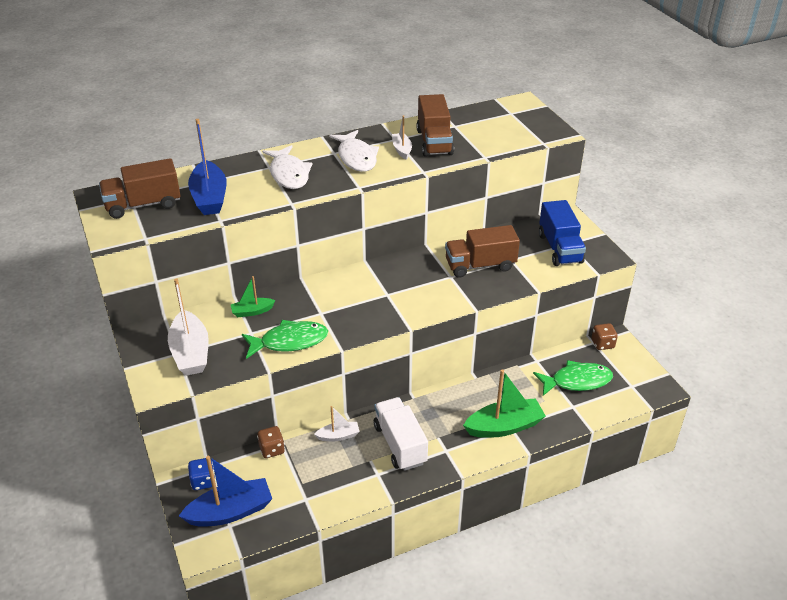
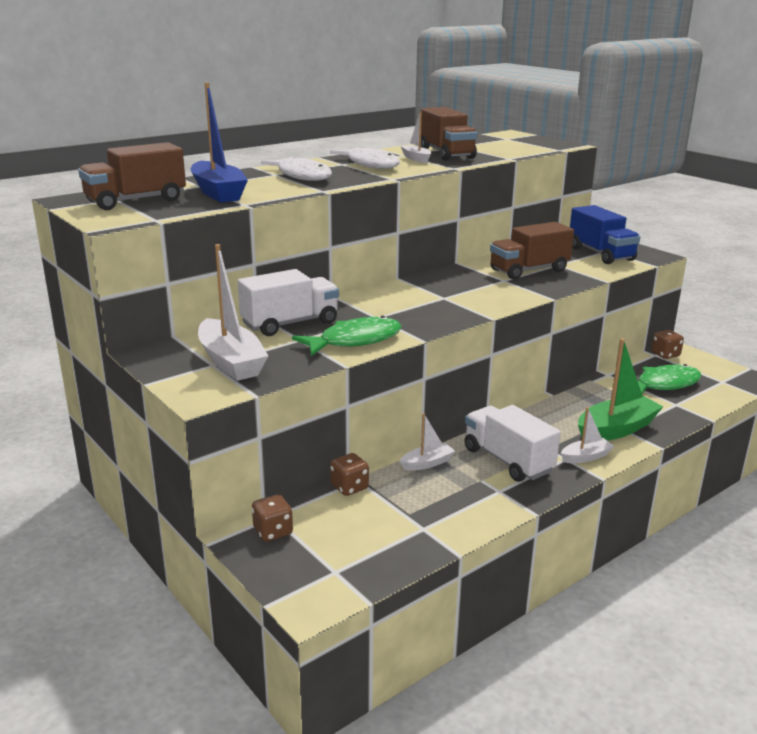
camera: 15 degrees left, 15 degrees down
(203, 481) = (273, 532): blue dice -> brown dice
(230, 512) = (329, 557): blue boat -> none
(252, 311) = (290, 323): green boat -> white truck
(462, 452) = (586, 457): none -> white boat

